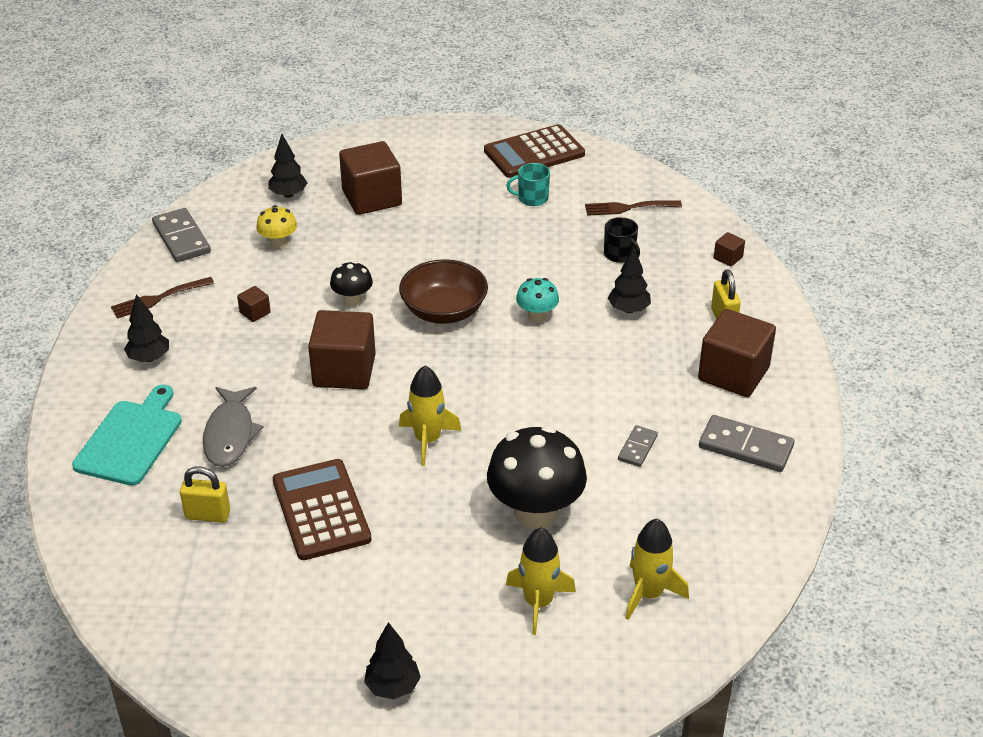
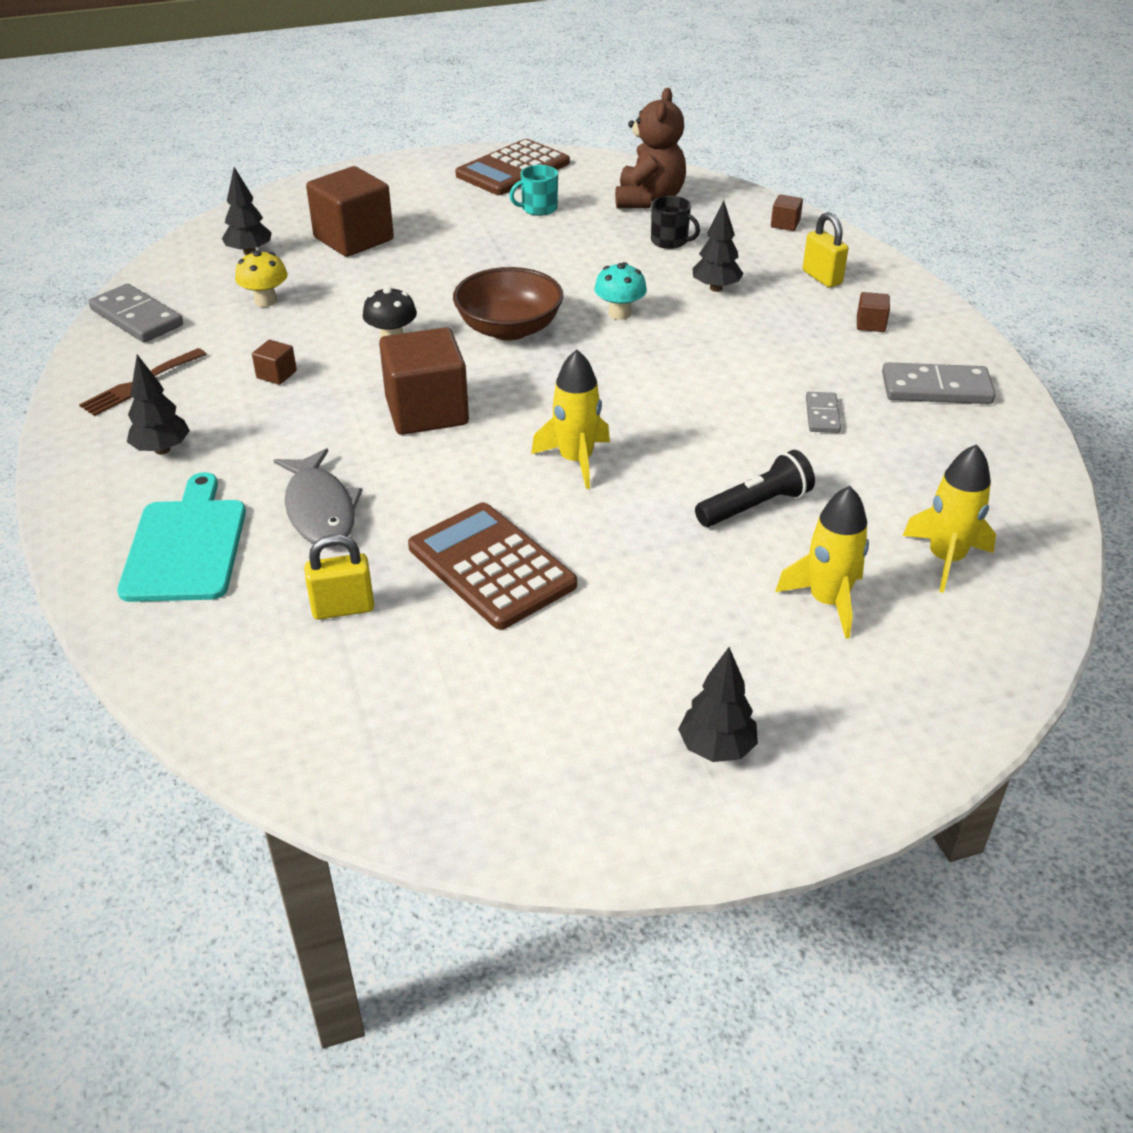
camera: 20 degrees left, 0 degrees up
(535, 512) = (755, 506): black mushroom -> black flashlight
(628, 208) = (649, 200): brown fork -> brown teddy bear
(733, 374) = (870, 324): brown cube -> brown cube, size x0.43

